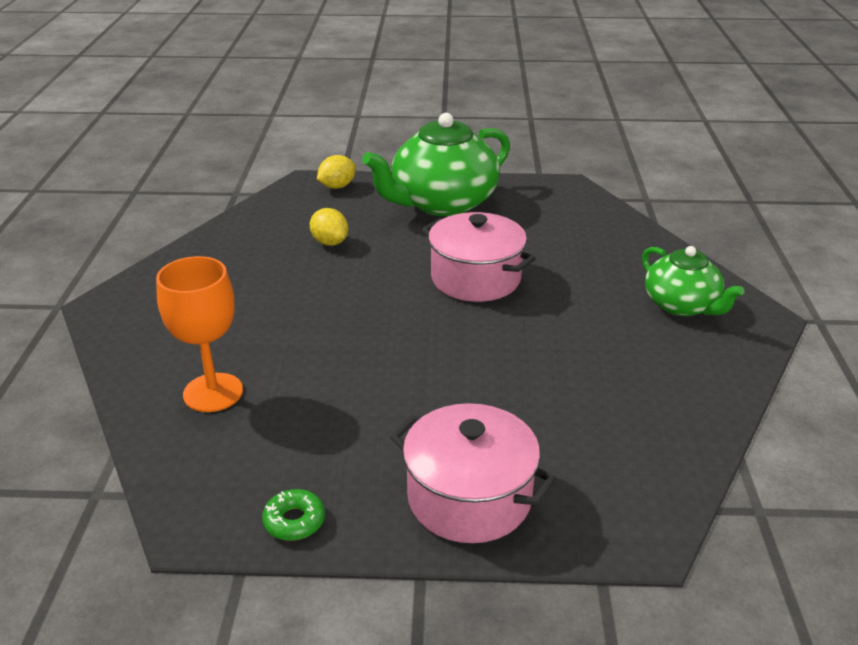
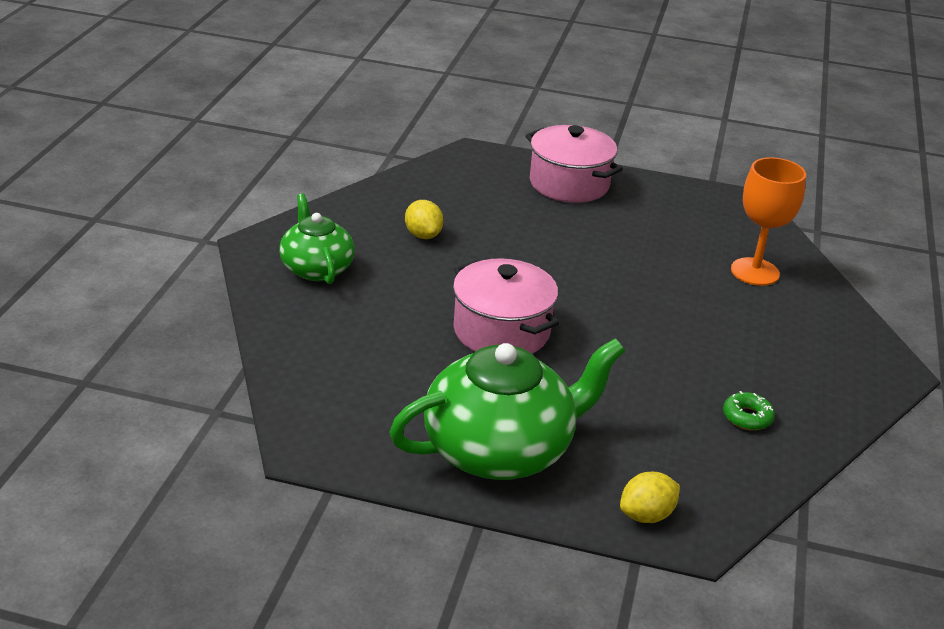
camera: 170 degrees left, 0 degrees up
(294, 521) = (681, 192): green donut -> green donut (747, 417)
(330, 242) = (658, 409): yellow lemon -> yellow lemon (423, 235)

